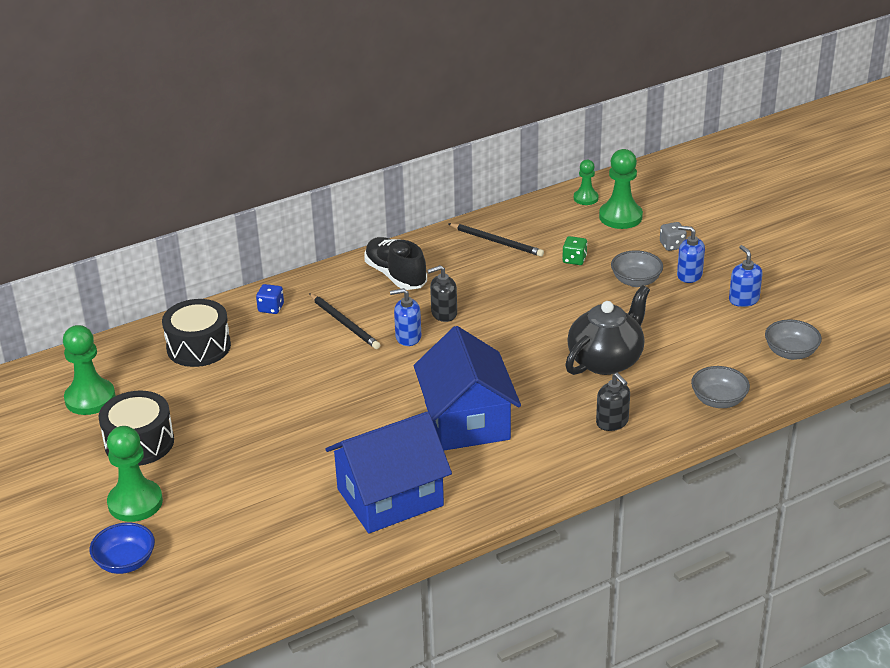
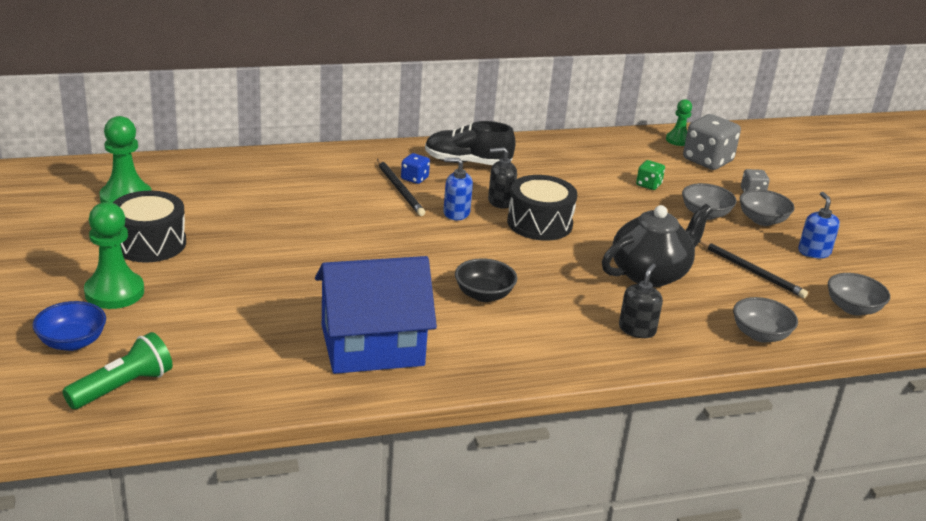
camera: 10 degrees right, 5 degrees down
(194, 593) = (123, 387): none -> green flashlight
(198, 347) = (251, 179): black drum -> black drum (539, 223)
(271, 308) = (336, 164): blue dice -> blue dice (414, 178)
(396, 275) = (467, 162): black shoe -> black shoe turned 60 degrees counterclockwise
(467, 420) = (484, 295): blue house -> black bowl
(497, 242) = (577, 156): black pencil -> black pencil (752, 271)
(612, 422) = (637, 329): black soap dispenser -> black soap dispenser turned 135 degrees counterclockwise
(620, 217) = (707, 160): green pawn -> grey dice
(689, 275) = (762, 220): blue soap dispenser -> grey bowl

